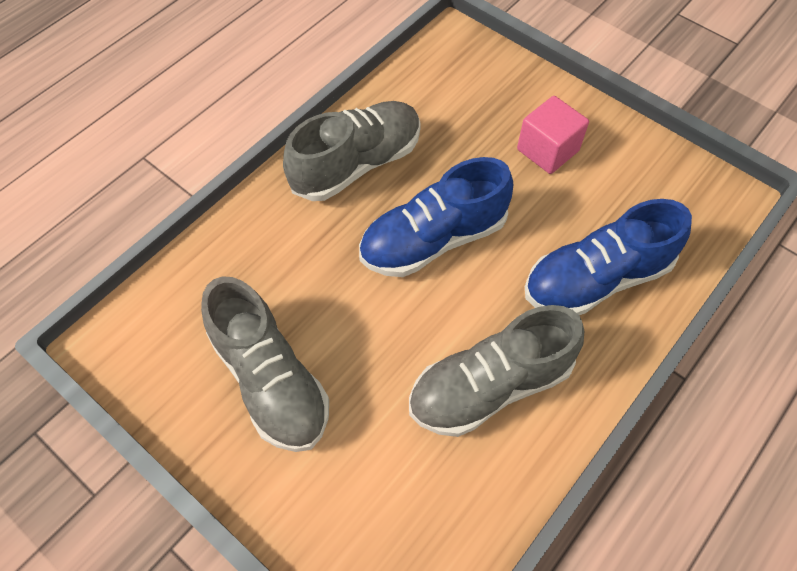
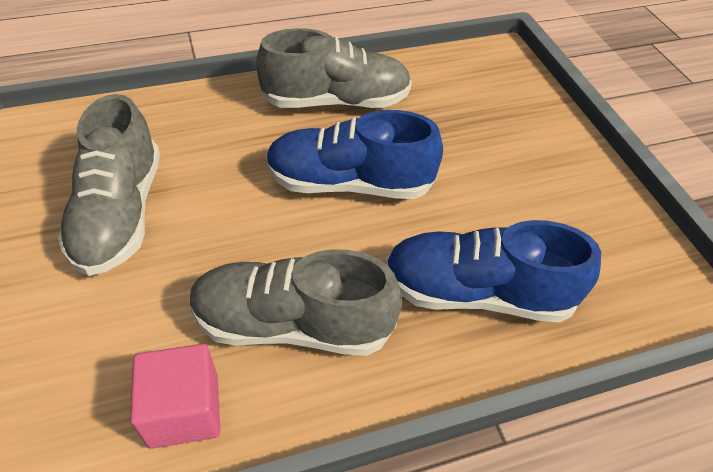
camera: 30 degrees right, 10 degrees down
(547, 150) = (517, 167): pink cube -> pink cube (184, 410)

